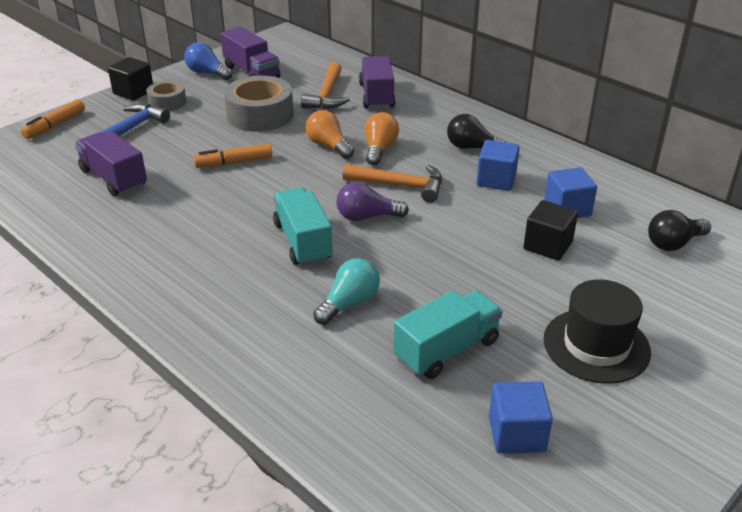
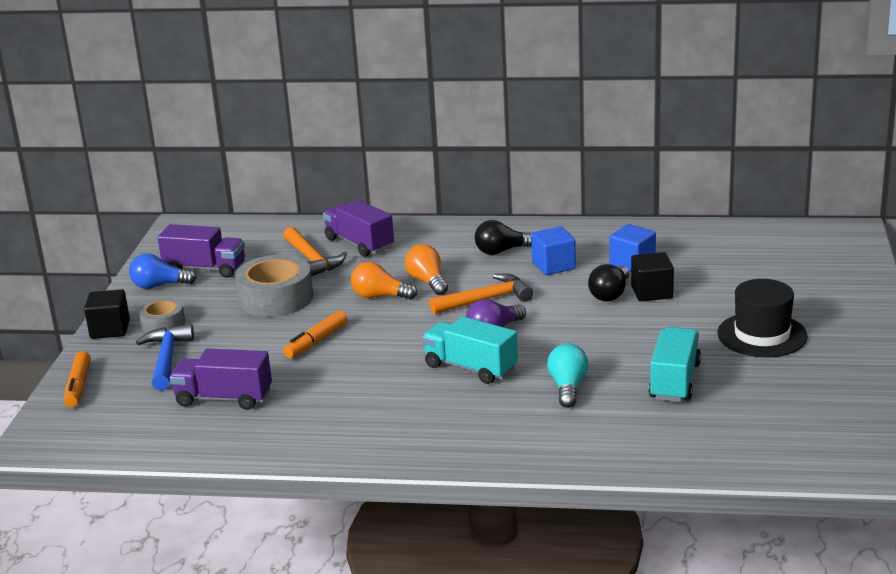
camera: 35 degrees left, 10 degrees down
(516, 434) = (780, 402): blue cube -> none
(673, 243) = (731, 255): black light bulb -> black light bulb (610, 294)

